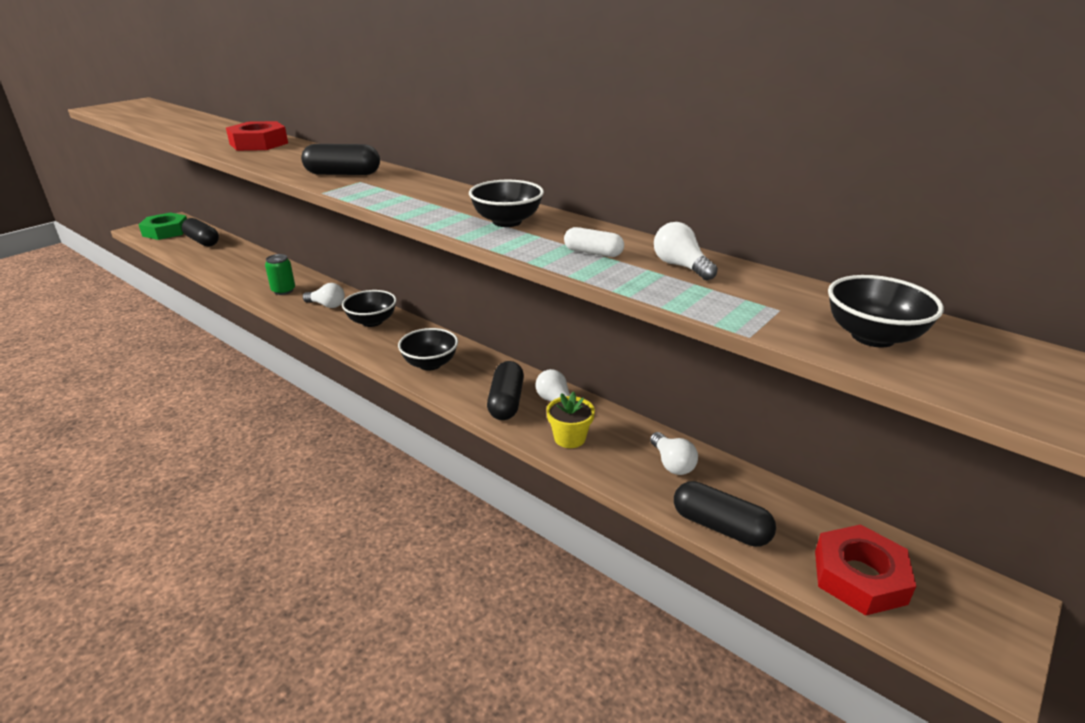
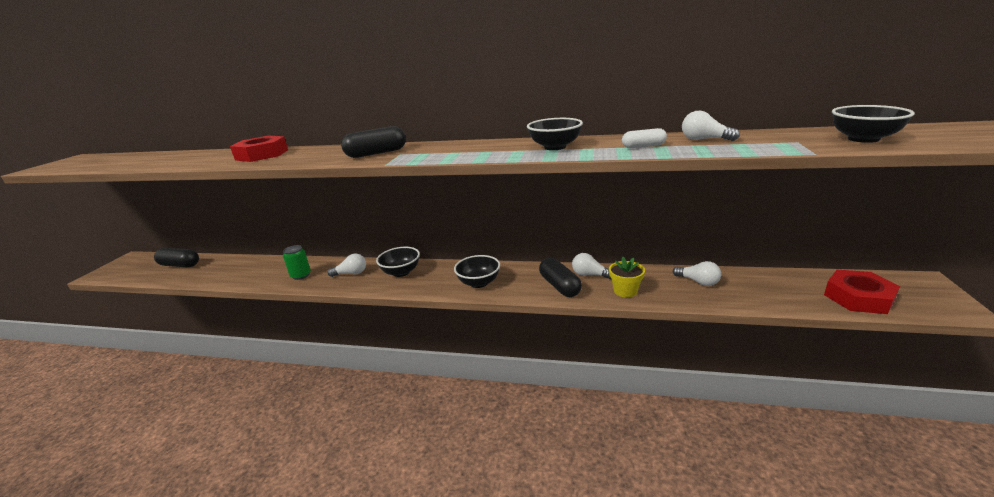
camera: 25 degrees left, 5 degrees down
(166, 231) = (132, 268): green nut -> none
(720, 527) = (767, 303): black capsule -> none

